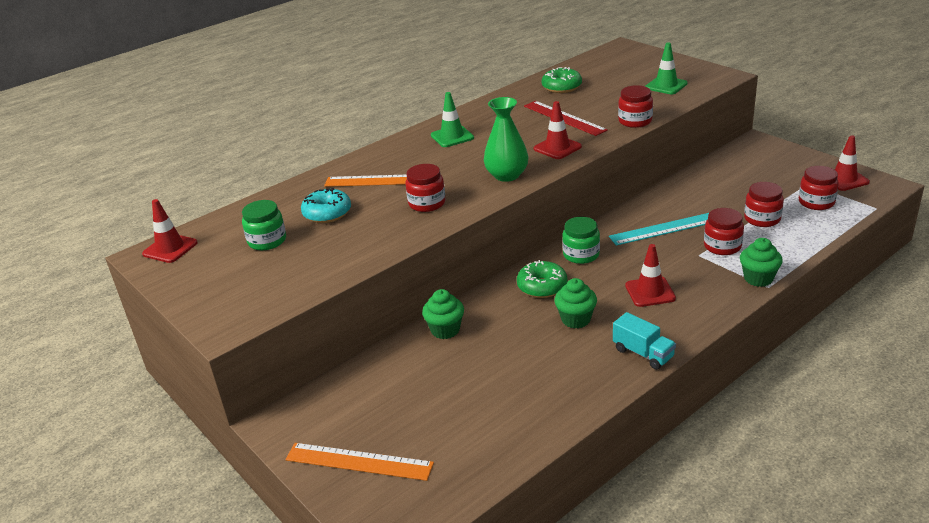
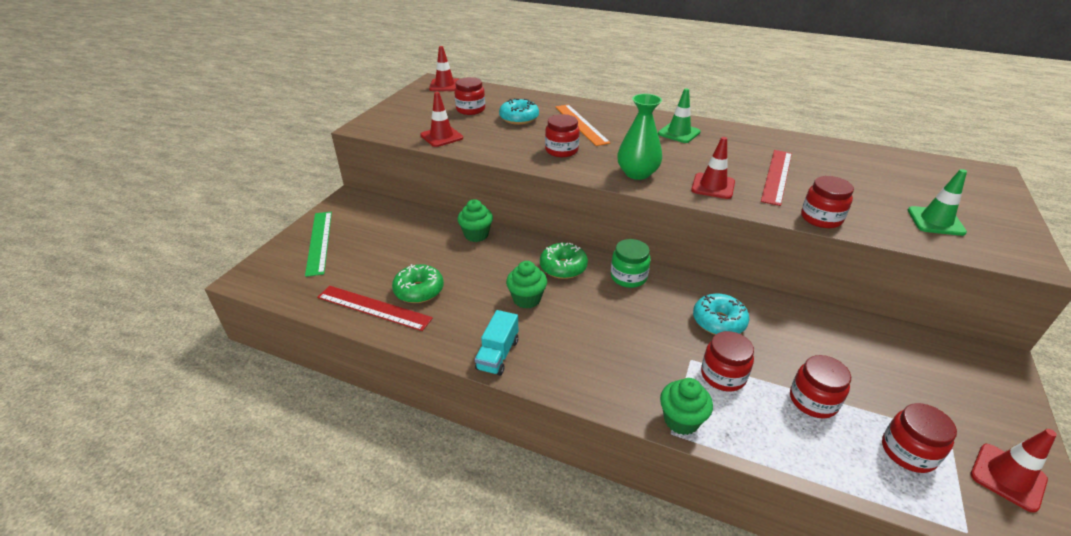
camera: 60 degrees right, 5 degrees up
(267, 241) = (470, 109): green jar -> red jar
(358, 461) = (319, 242): orange ruler -> green ruler
(525, 427) = (374, 307): none -> red ruler
(561, 87) = (839, 160): green donut -> green donut (419, 290)
(650, 292) = (598, 337): red traffic cone -> red traffic cone (441, 137)
(664, 229) = (718, 321): turquoise ruler -> turquoise donut

